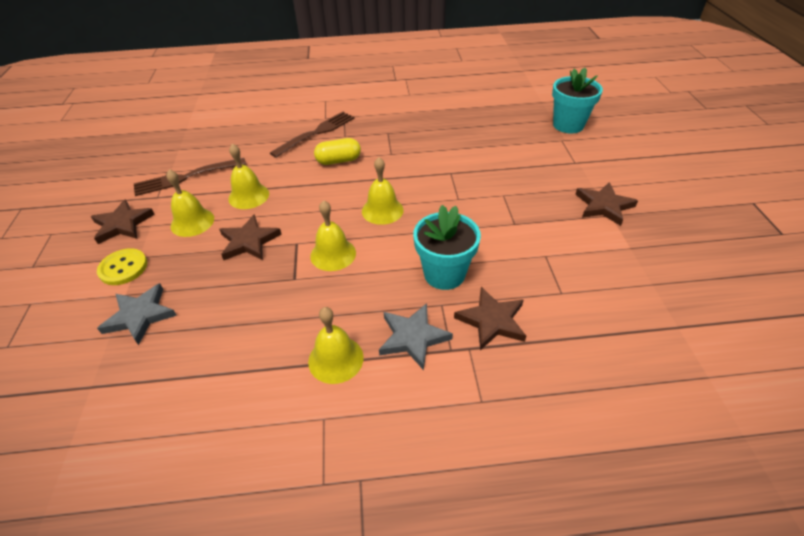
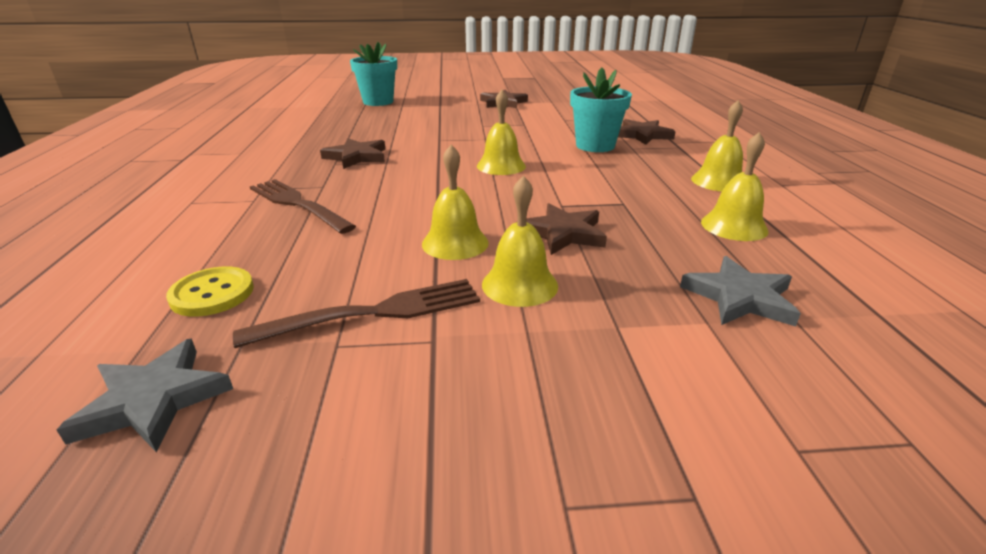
camera: 90 degrees left, 15 degrees down
(122, 224) = (526, 369): brown star -> brown star (357, 157)
(123, 268) = (650, 337): yellow button -> yellow button (212, 293)
(186, 177) = (374, 313): brown fork -> brown fork turned 90 degrees counterclockwise
(333, 254) = (578, 186): yellow bell -> yellow bell (734, 226)
(338, 161) = (387, 188): yellow capsule -> none
(413, 337) = (675, 156): grey star -> grey star (153, 400)

